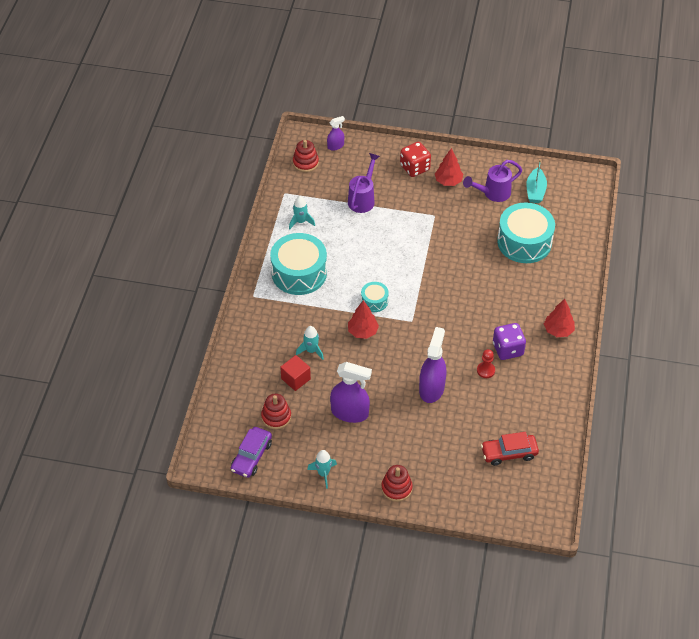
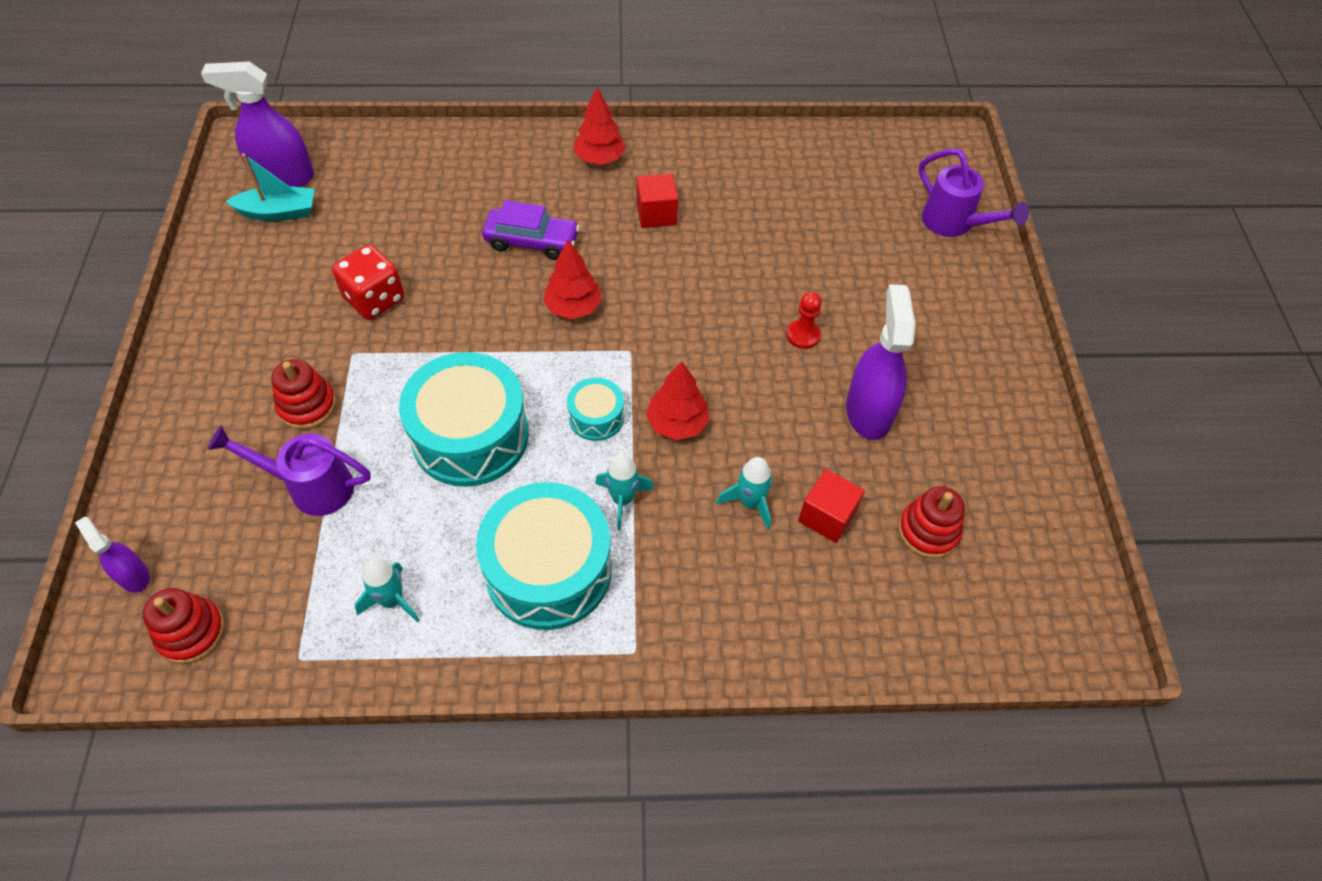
camera: 105 degrees left, 5 degrees up
(251, 456) = (1034, 554): purple car -> purple car (532, 241)
(323, 474) = (1012, 427): turquoise rocket -> turquoise rocket (622, 500)
(396, 488) = (987, 320): red stacking toy -> red stacking toy (307, 406)
(414, 168) = (213, 406): red dice -> red dice (374, 299)
(431, 388) = (771, 301): purple spray bottle -> purple spray bottle (283, 177)
(448, 181) = (254, 343): red tree -> red tree (573, 307)
(485, 370) = (709, 236): red pawn -> red pawn (803, 335)
(492, 193) = (287, 271): purple watering can -> purple watering can (954, 224)
(508, 349) = (656, 214): purple dice -> red cube
(509, 453) = (857, 193): red car -> none
(524, 242) = (409, 215): turquoise drum -> turquoise drum (470, 436)

